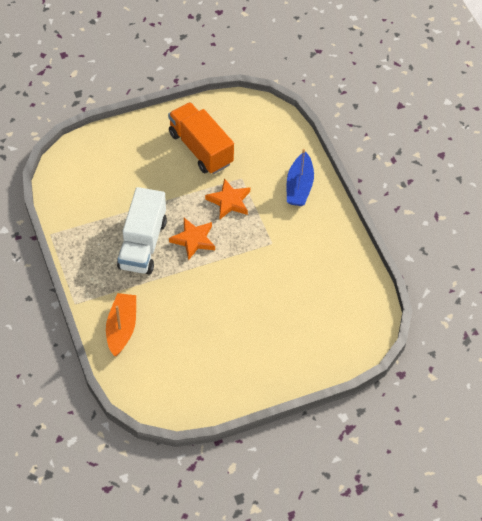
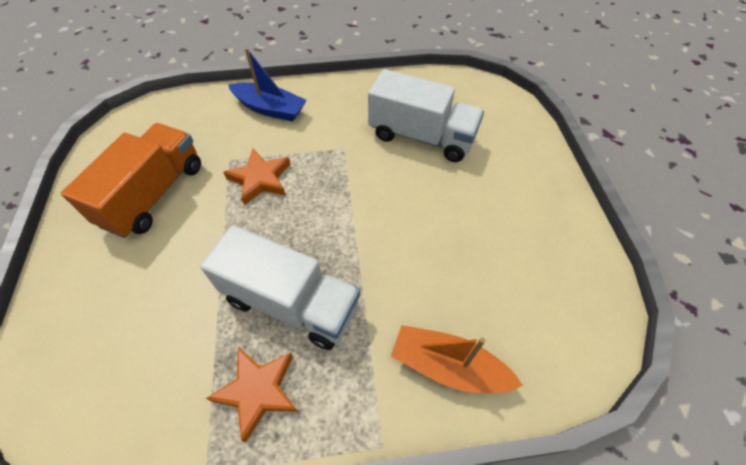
camera: 75 degrees left, 0 degrees up
(193, 240) = (308, 232): orange star -> orange star (258, 391)
(200, 148) = (154, 194): orange truck -> orange truck turned 135 degrees clockwise
(299, 291) = (421, 137): none -> white truck

